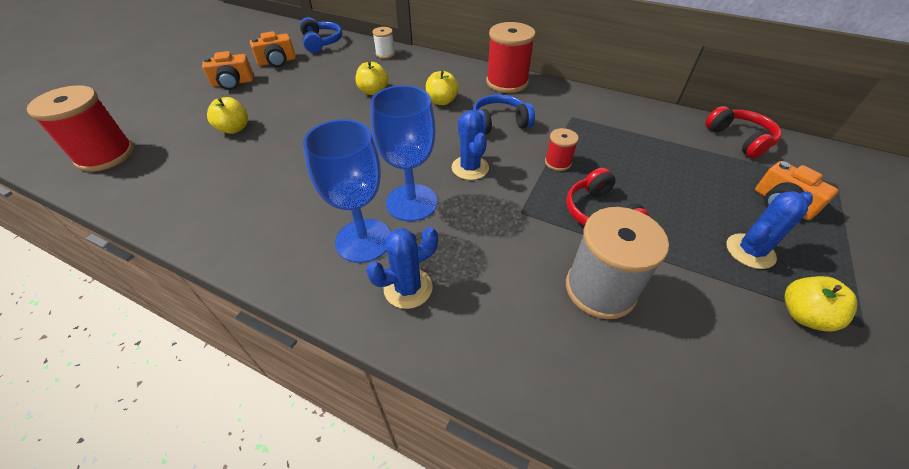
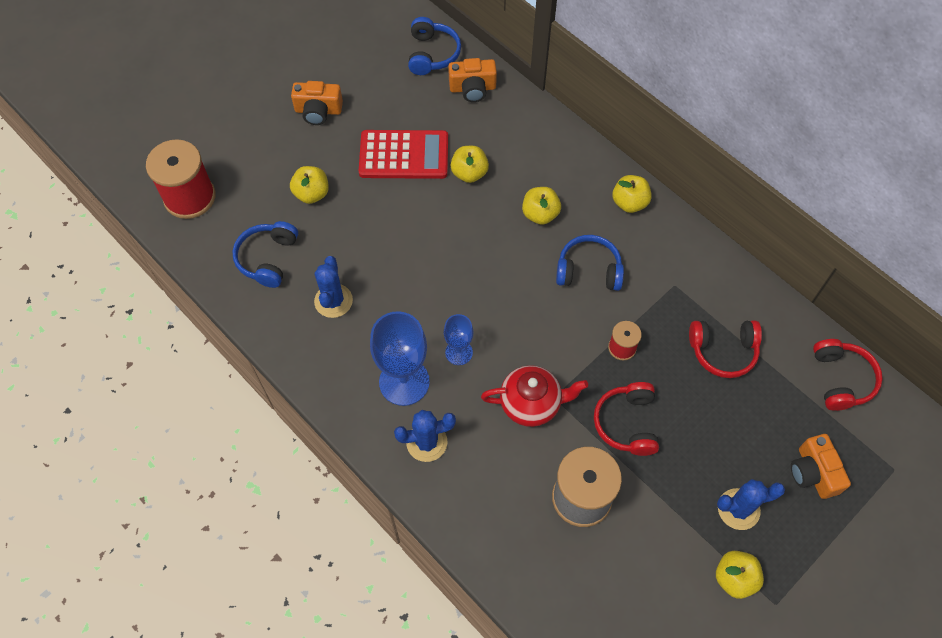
camera: 20 degrees right, 15 degrees up
(193, 180) = (268, 258): none -> blue headphones
(277, 62) = (372, 81): orange camera -> orange camera (472, 88)
(314, 92) = (404, 155): none -> red calculator
(385, 54) = (504, 102): white spool -> none
(411, 202) = (459, 352): blue goblet -> blue goblet, size x0.55
(470, 168) = (530, 326): blue cactus -> blue cactus (333, 301)
(502, 223) = (531, 404): none -> red teapot
(507, 82) = (629, 203): red spool -> yellow apple
(639, 145) = (723, 351): none -> red headphones

